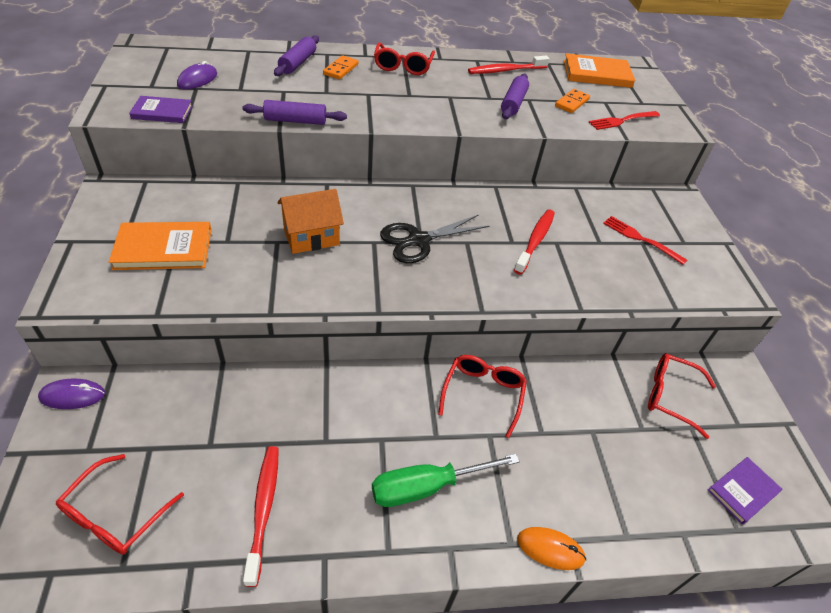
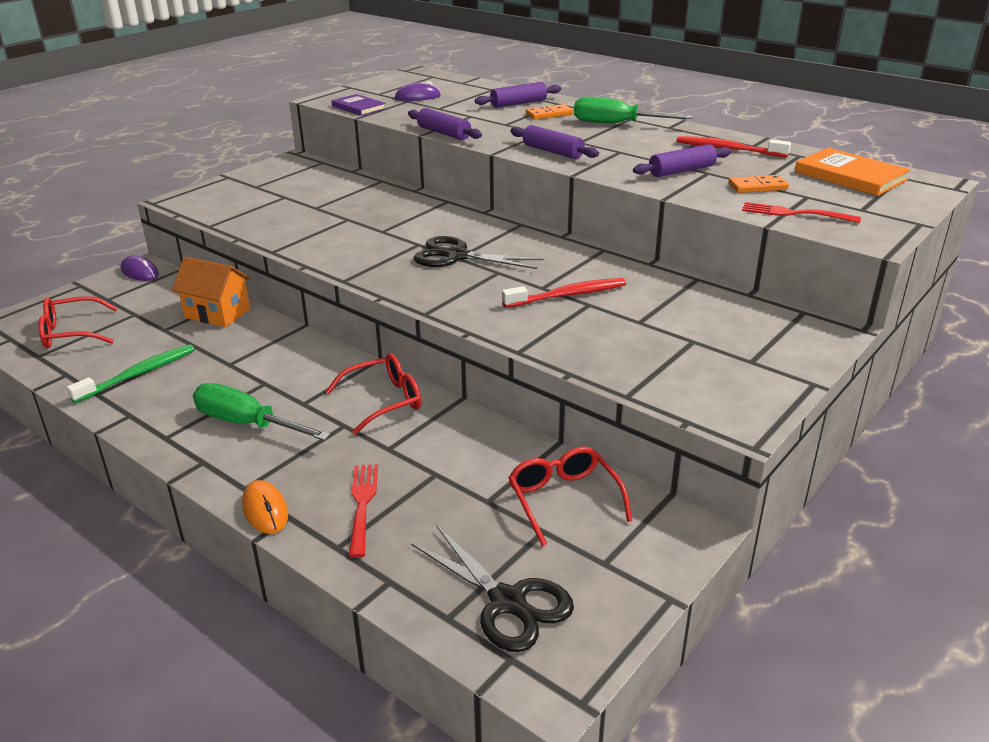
camera: 50 degrees right, 15 degrees down
(163, 249) = (270, 198): orange book -> none
(263, 509) = (138, 374): red toothbrush -> green toothbrush
(311, 237) = (376, 225): orange house -> orange house (217, 313)
(403, 66) = (616, 124): red glasses -> green screwdriver
(409, 113) = (553, 152): none -> purple rolling pin
(641, 239) = (697, 338): red fork -> red fork (362, 505)
(743, 491) = (507, 601): purple book -> black scissors

